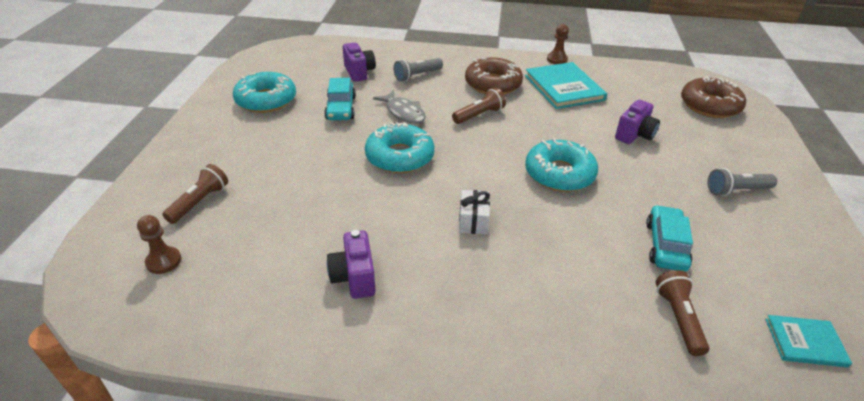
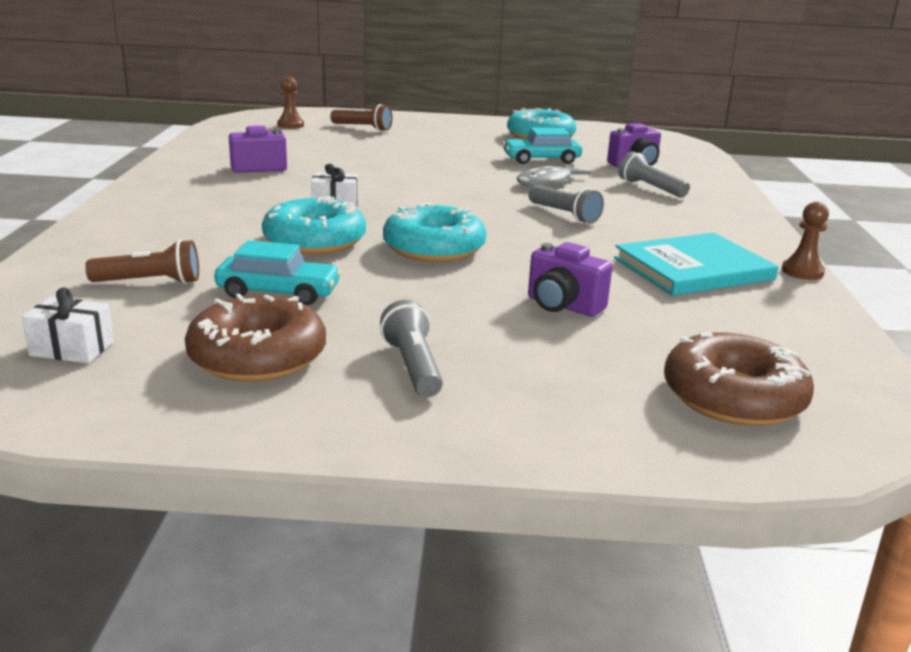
camera: 85 degrees right, 15 degrees down
(399, 157) = (450, 180): turquoise donut -> turquoise donut (314, 241)
(479, 115) = (565, 215): brown flashlight -> grey flashlight
(493, 84) = (663, 225): brown donut -> brown donut (257, 356)
(805, 342) = (72, 349): turquoise book -> white gift

